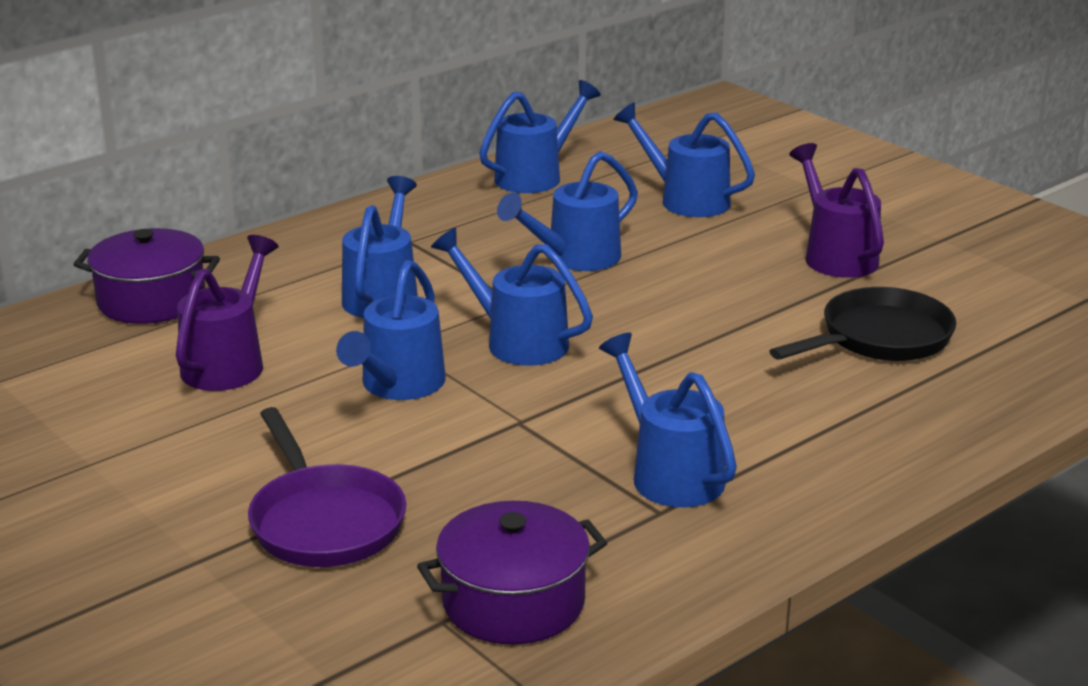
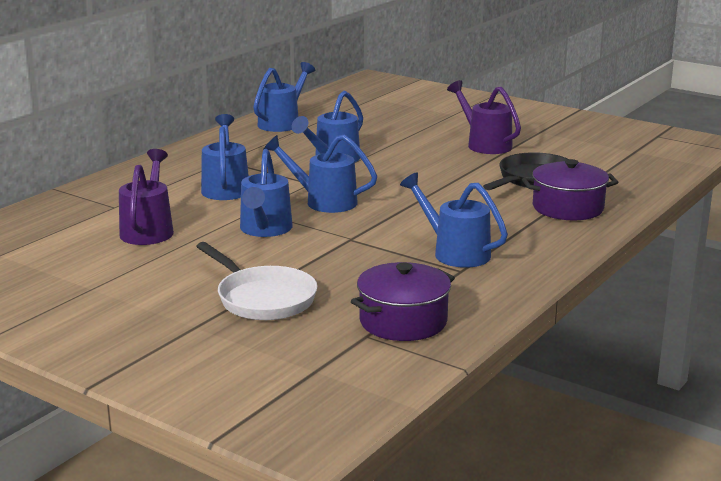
camera: 15 degrees left, 5 degrees down
(151, 300) = (76, 205): purple pot -> purple pot (567, 208)
(324, 521) = (262, 298): purple pan -> white pan
(686, 199) = (381, 126): blue watering can -> none

